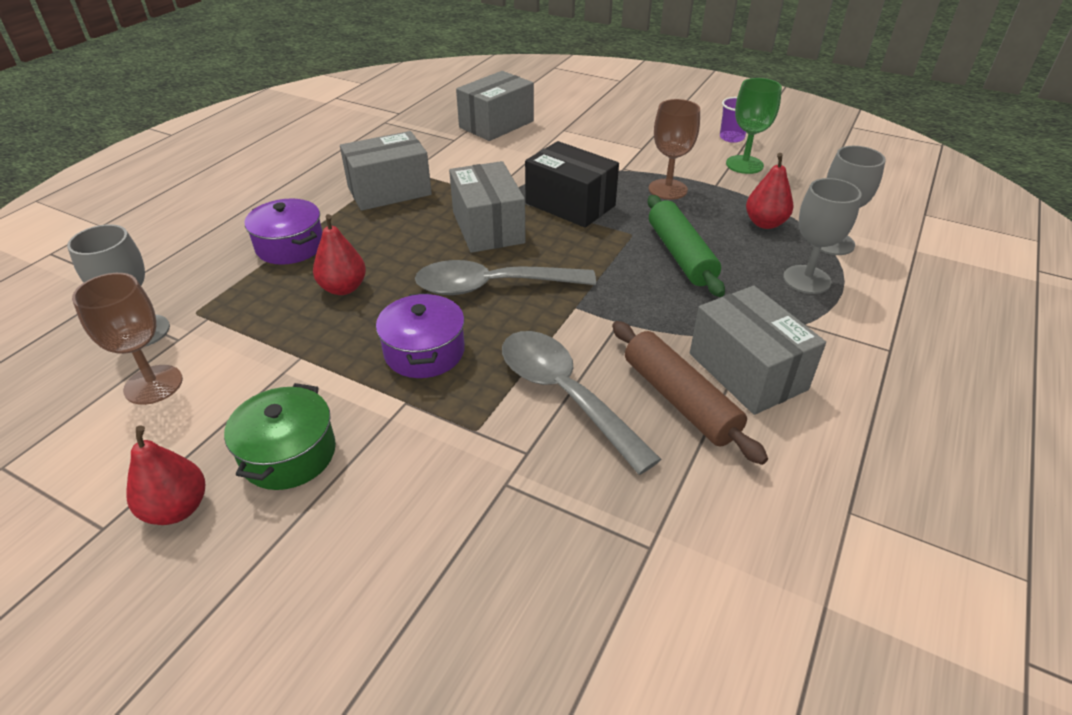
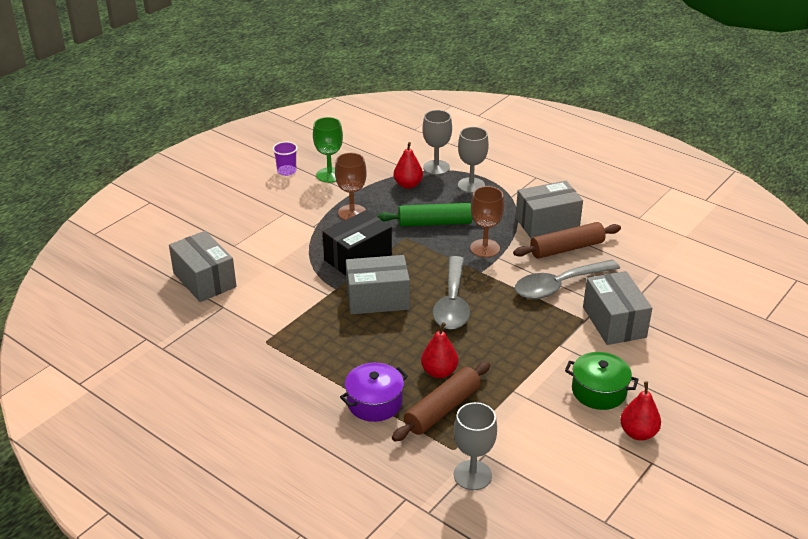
camera: 80 degrees left, 5 degrees down
(153, 385) = (533, 459): brown goblet -> brown goblet (485, 248)
(271, 297) = (442, 409): none -> brown rolling pin
(389, 191) = (303, 347): grey box -> grey box (614, 322)
(424, 352) = (515, 336): purple pot -> none

